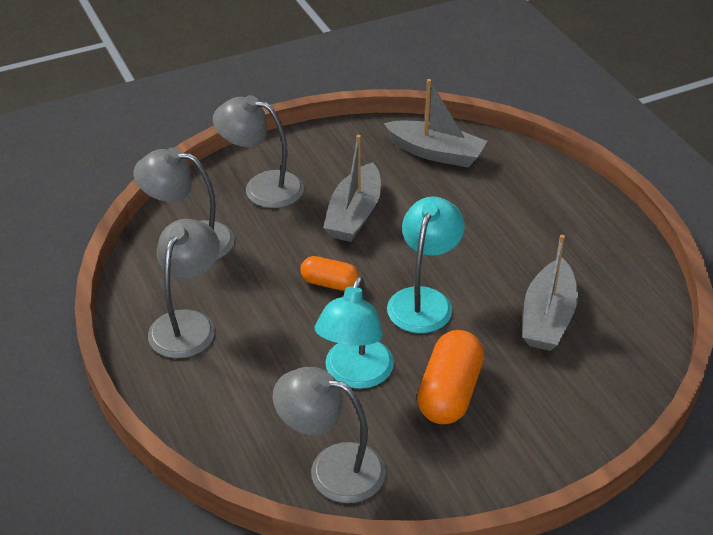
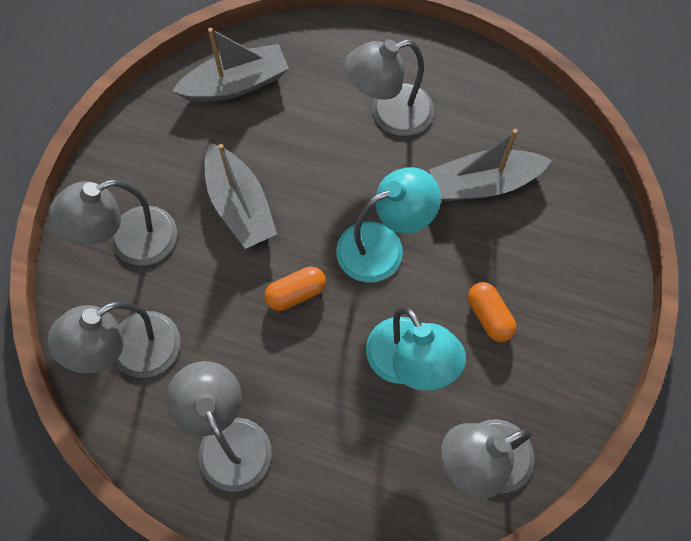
camera: 45 degrees left, 25 degrees up
(423, 300) = (383, 246): turquoise lamp -> turquoise lamp turned 90 degrees clockwise
(449, 393) = (489, 316): orange capsule -> orange capsule, size x0.60
(526, 234) = (389, 114): none -> grey lamp
(547, 317) = (484, 184): grey boat -> grey boat turned 105 degrees clockwise

